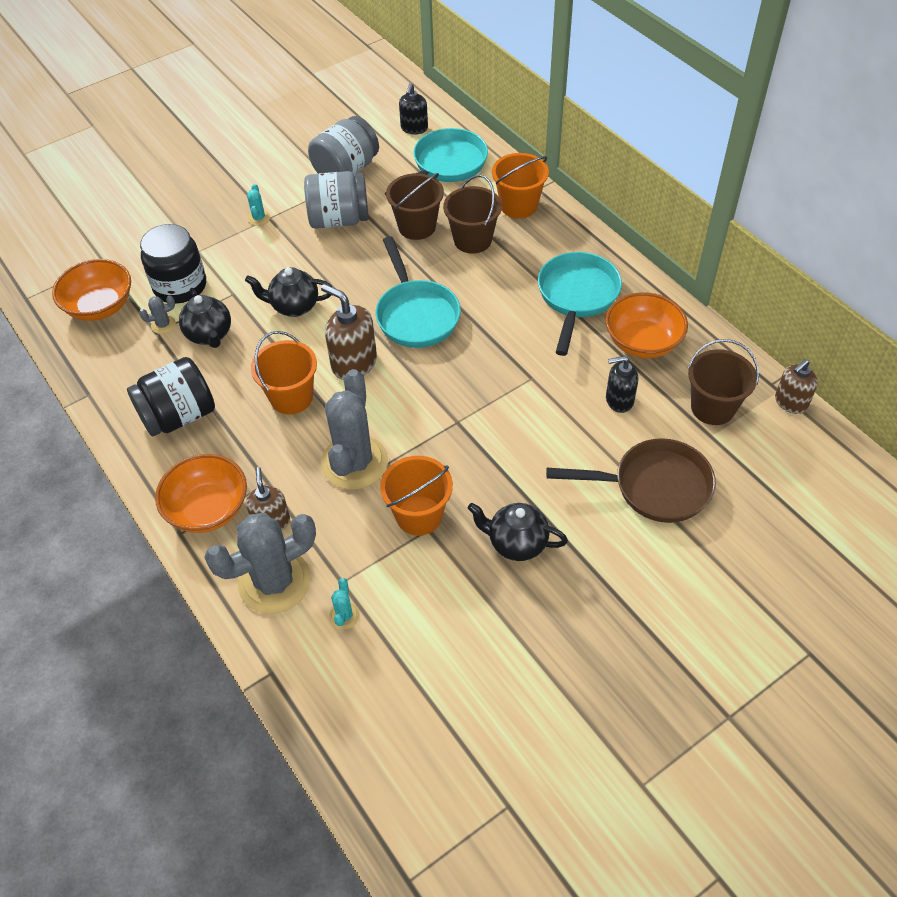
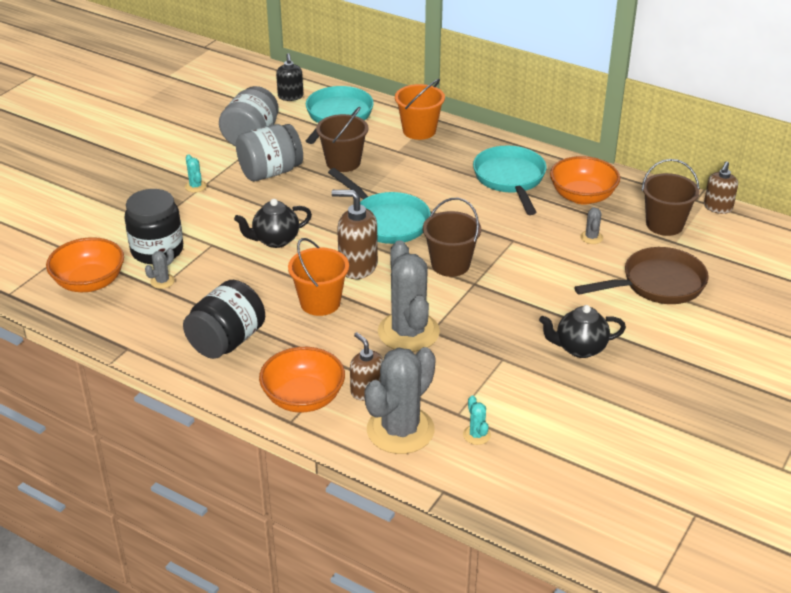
camera: 25 degrees left, 15 degrees down
(209, 335) = (212, 278): black teapot -> none
(419, 515) = (488, 352): orange bucket -> none
(472, 240) = (397, 161): brown bucket -> brown bucket (450, 264)
(619, 400) = (591, 237): black soap dispenser -> grey cactus

